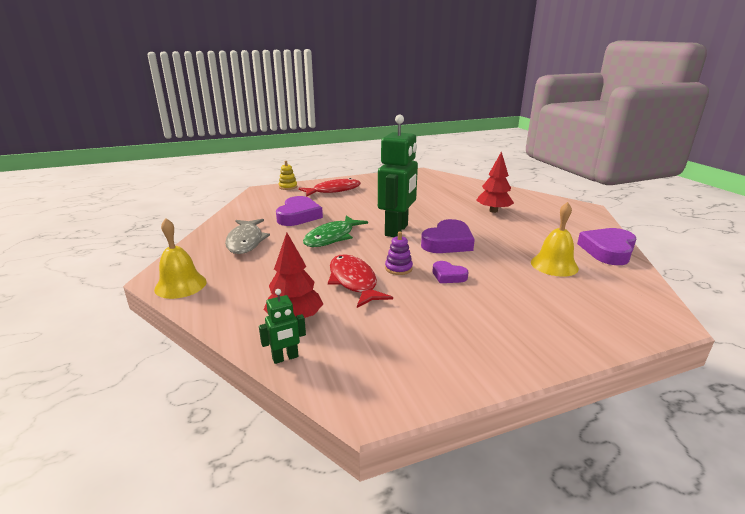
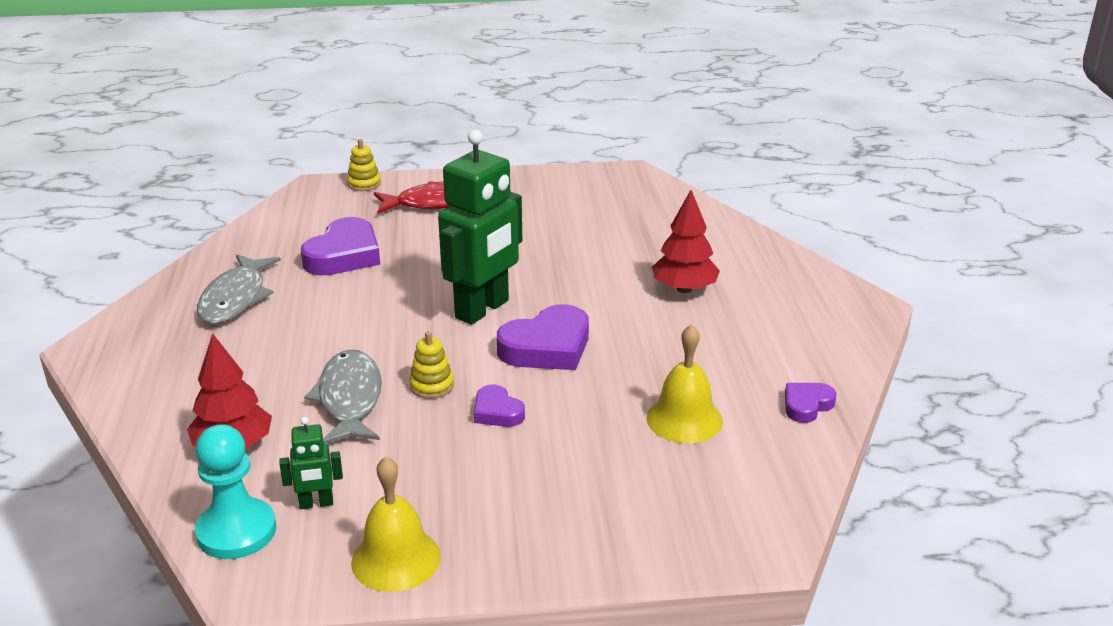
camera: 15 degrees right, 5 degrees up
(180, 285) = (111, 366): yellow bell -> yellow bell (396, 559)
(285, 358) = (190, 502): green robot -> green robot (316, 504)
(332, 237) = (370, 309): green fish -> none
(332, 371) = (236, 531): none -> turquoise pawn
(353, 281) = (349, 399): red fish -> grey fish
(398, 268) = (431, 386): purple stacking toy -> yellow stacking toy
(608, 250) = (807, 405): purple heart -> purple heart, size x0.54

